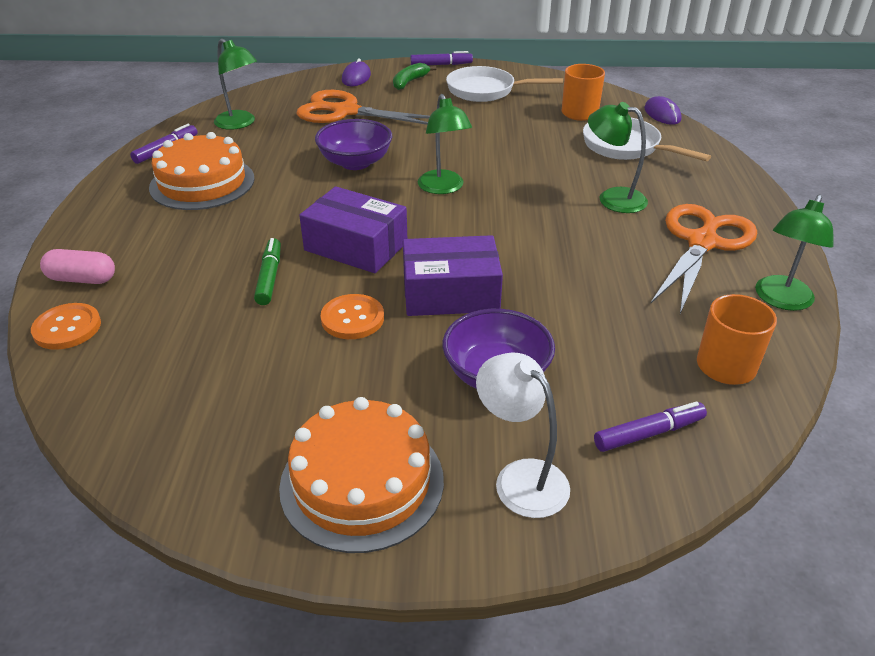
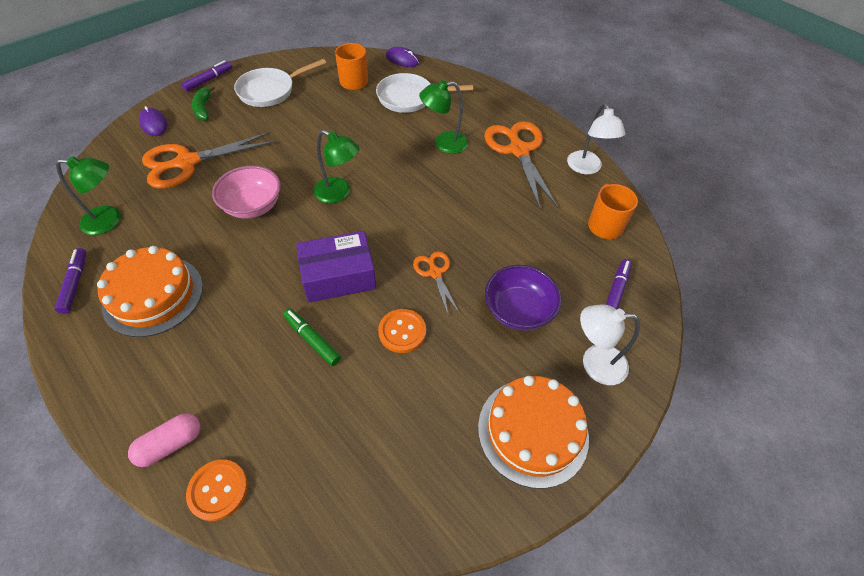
camera: 45 degrees left, 15 degrees up
(355, 162) = (253, 206): purple bowl -> pink bowl
(450, 293) = (435, 272): purple box -> orange scissors
(780, 300) = (586, 168): green lamp -> white lamp

